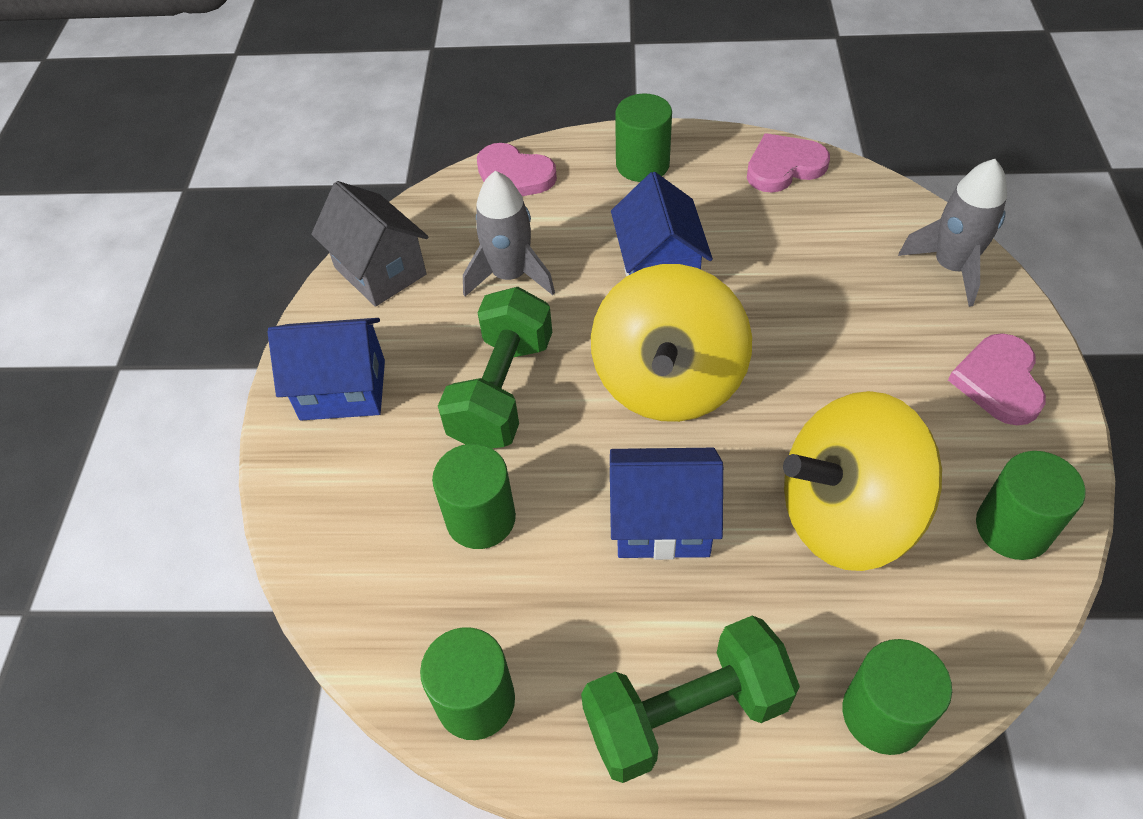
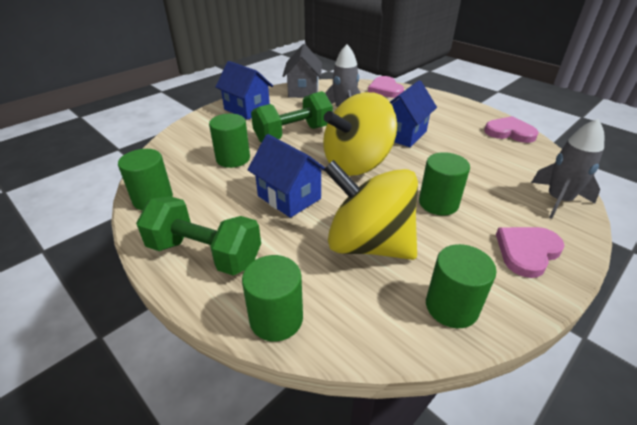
camera: 40 degrees right, 15 degrees down
(642, 164) = (442, 106): green cylinder -> green cylinder (438, 203)

